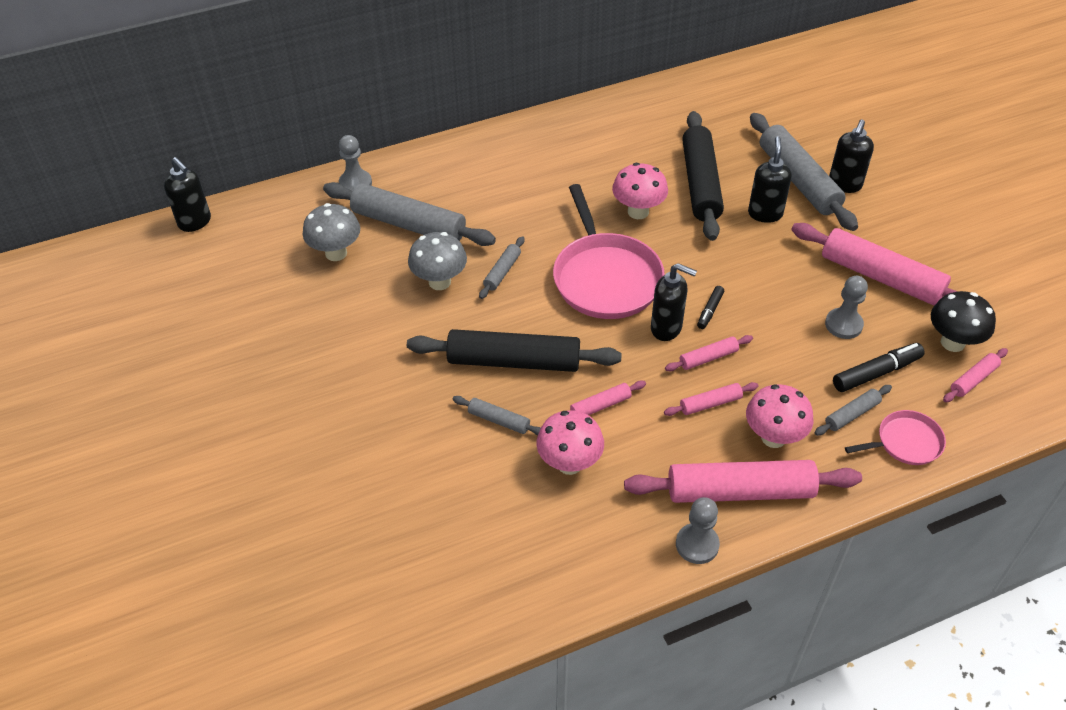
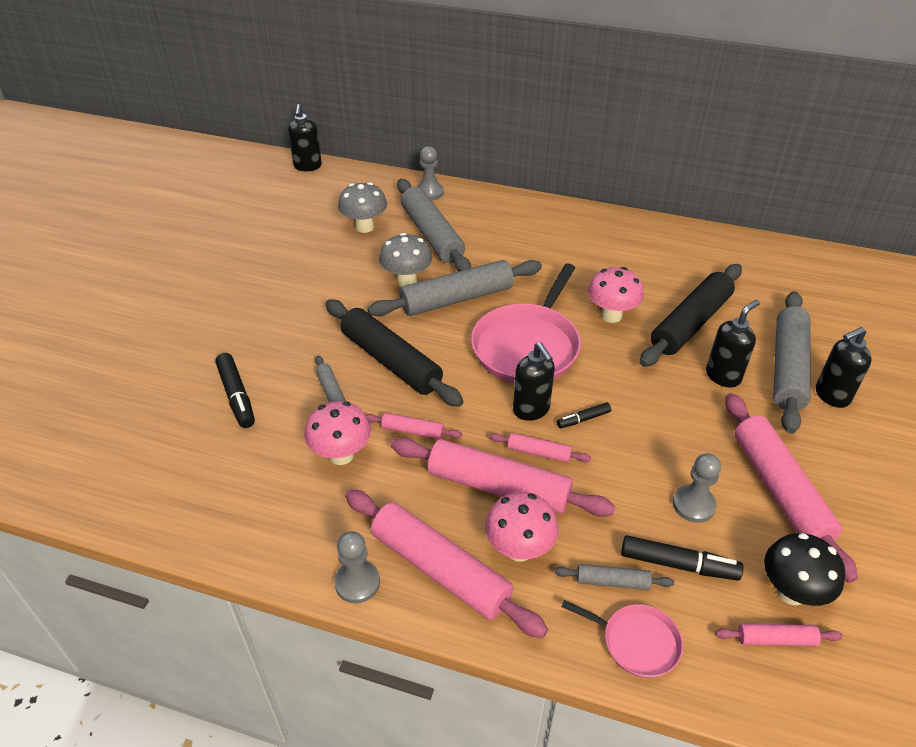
camera: 40 degrees right, 5 degrees down
(420, 479) = (237, 396): none -> black marker
(502, 272) = (457, 299): grey rolling pin -> grey rolling pin, size x2.16
(710, 404) = (498, 487): pink rolling pin -> pink rolling pin, size x2.16

